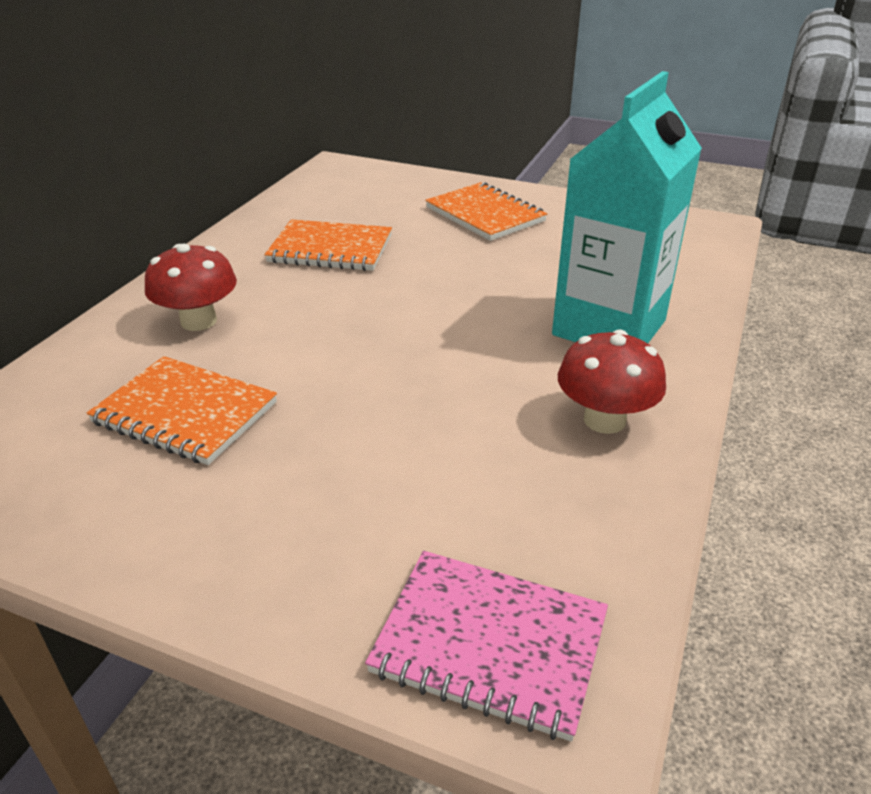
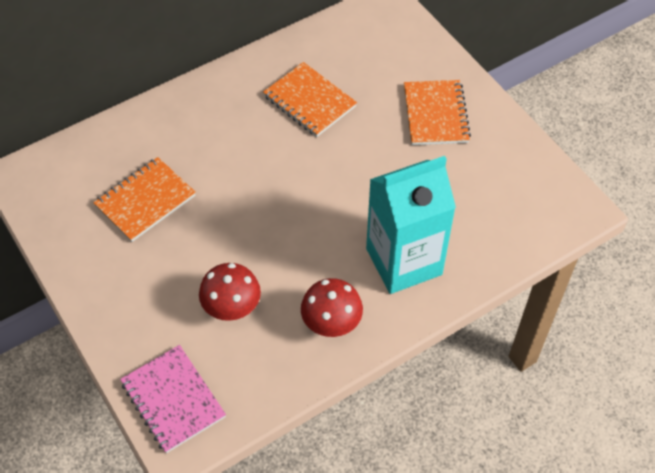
camera: 35 degrees right, 20 degrees up
(185, 413) = (145, 201): orange notebook -> orange notebook turned 75 degrees clockwise
(198, 321) = (194, 132): red mushroom -> red mushroom (232, 307)

